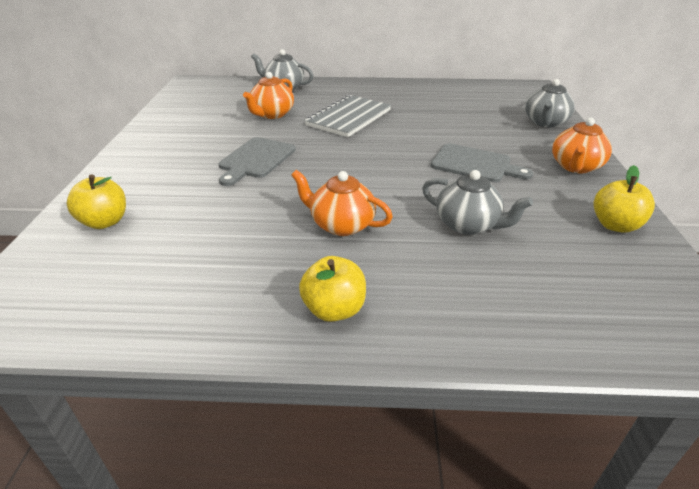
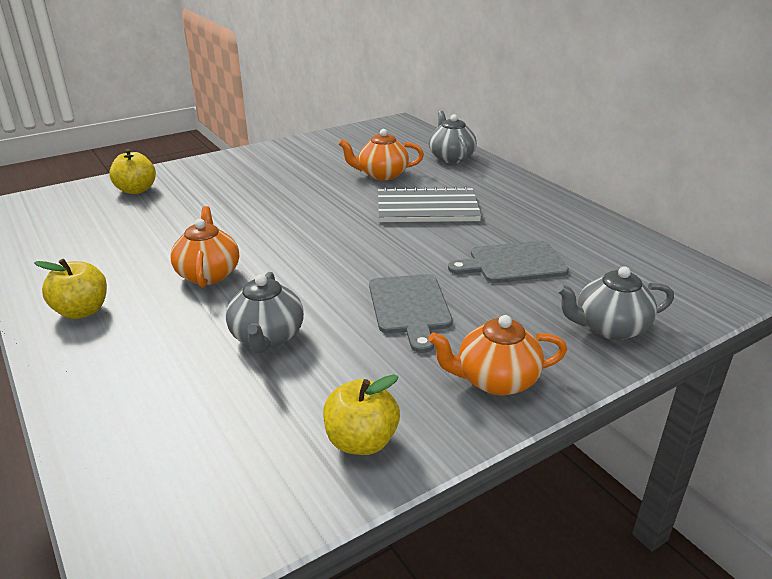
camera: 55 degrees right, 5 degrees down
(255, 159) = (283, 201): grey cutting board -> grey cutting board (512, 263)

